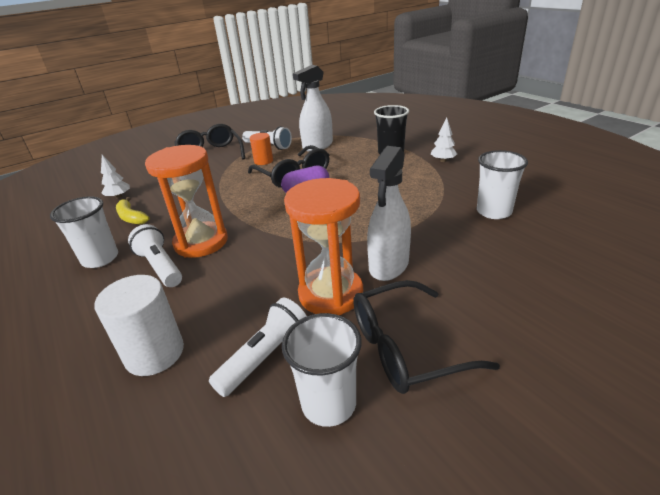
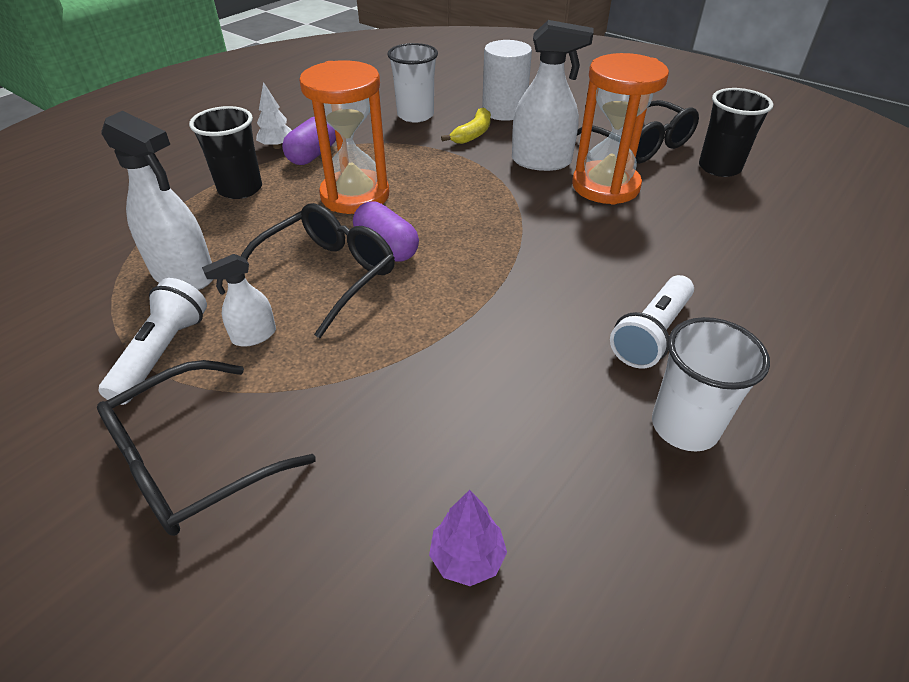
camera: 110 degrees left, 10 degrees up
(119, 197) = (467, 558): white tree -> purple tree
(131, 217) = (546, 461): yellow banana -> yellow banana (473, 134)
(154, 353) = (769, 271): white cylinder -> white cylinder (504, 111)
(201, 242) = (573, 314): orange hourglass -> orange hourglass (355, 195)
(263, 161) = (254, 336): orange cylinder -> white spray bottle
(265, 356) = (708, 204): white flashlight -> none
(328, 403) = (719, 168): white cup -> black cup
(428, 171) = (313, 155): none -> purple capsule

